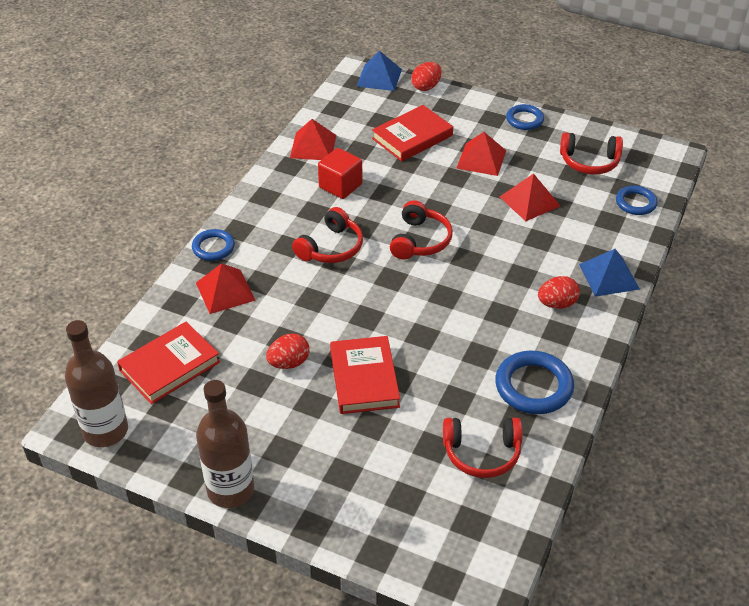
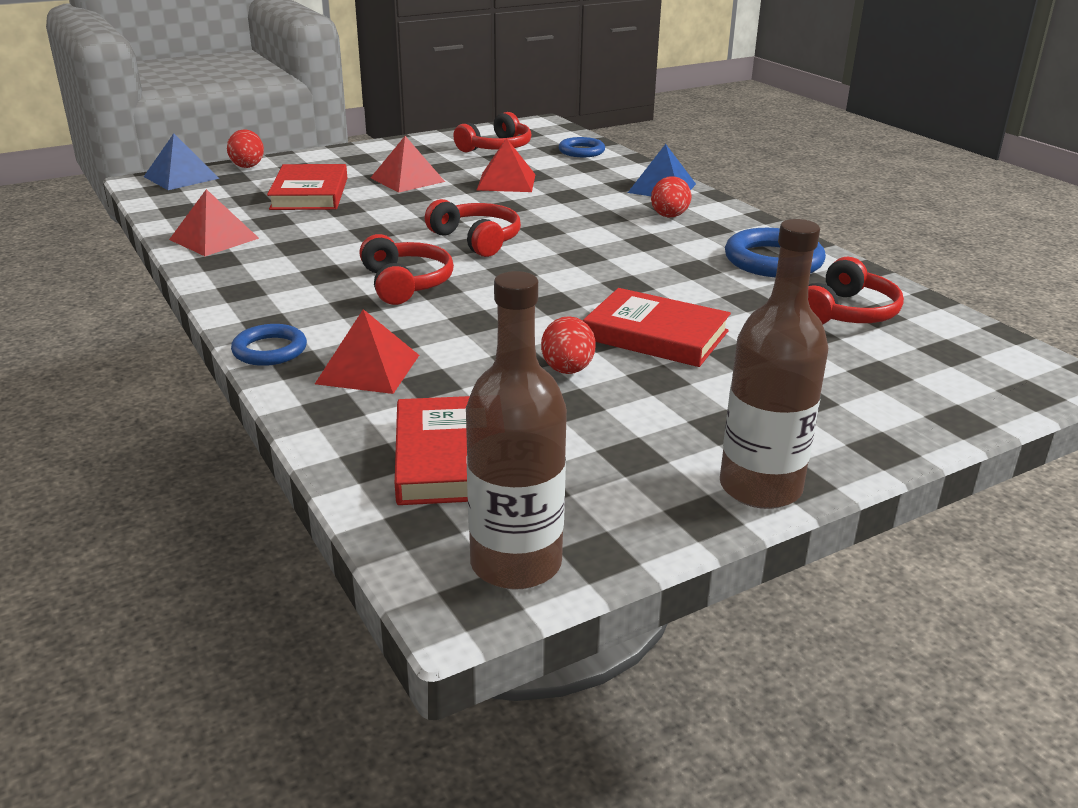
camera: 55 degrees left, 15 degrees down
(340, 186) = (312, 247): red cube -> none
(524, 120) = (388, 149): blue ring -> none

